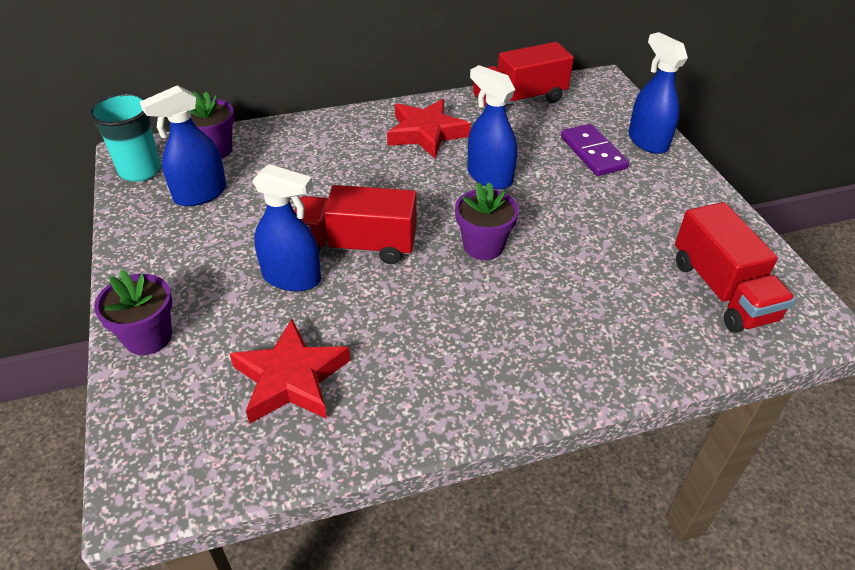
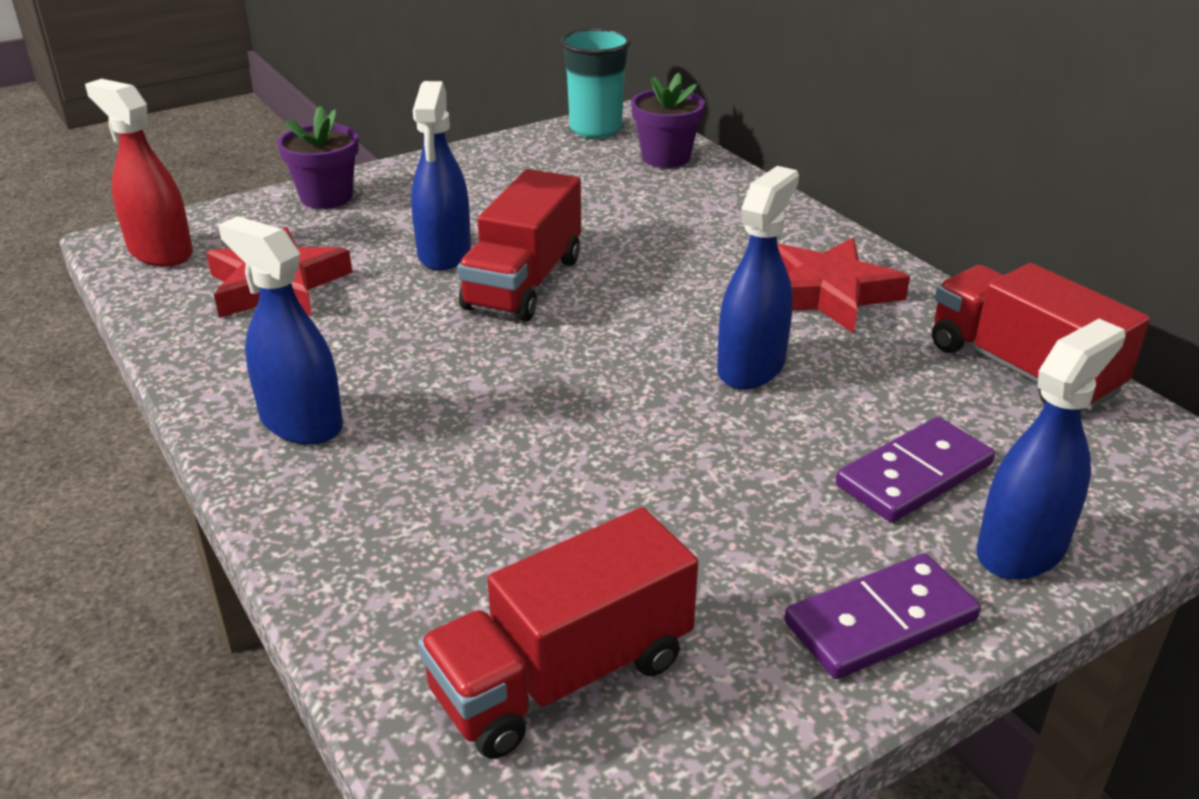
camera: 75 degrees right, 10 degrees down
(183, 462) = (160, 252): none -> red spray bottle
(200, 194) = (572, 169): blue spray bottle -> blue spray bottle (301, 422)
(356, 245) = (523, 283): red truck -> red truck turned 150 degrees counterclockwise
(483, 246) = (569, 383): purple flower pot -> none
(689, 190) = (880, 621): none -> purple domino

